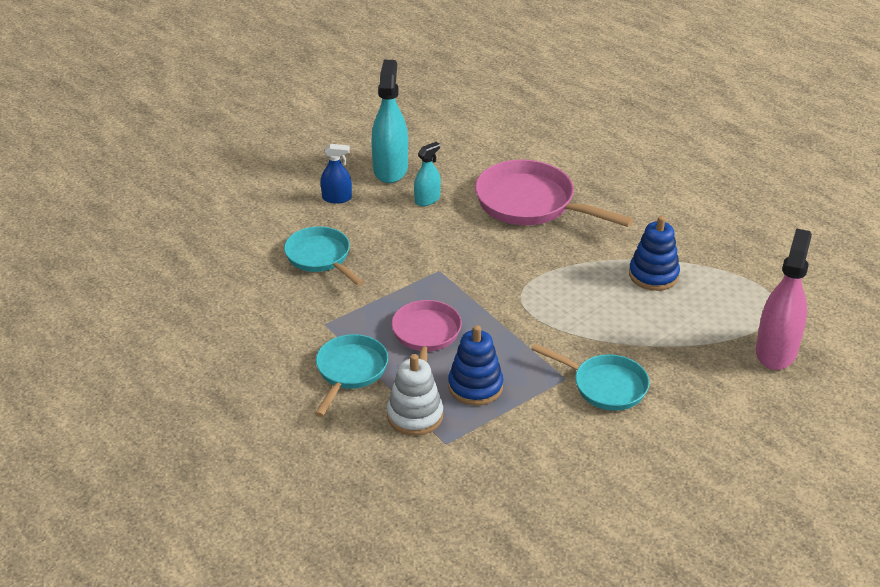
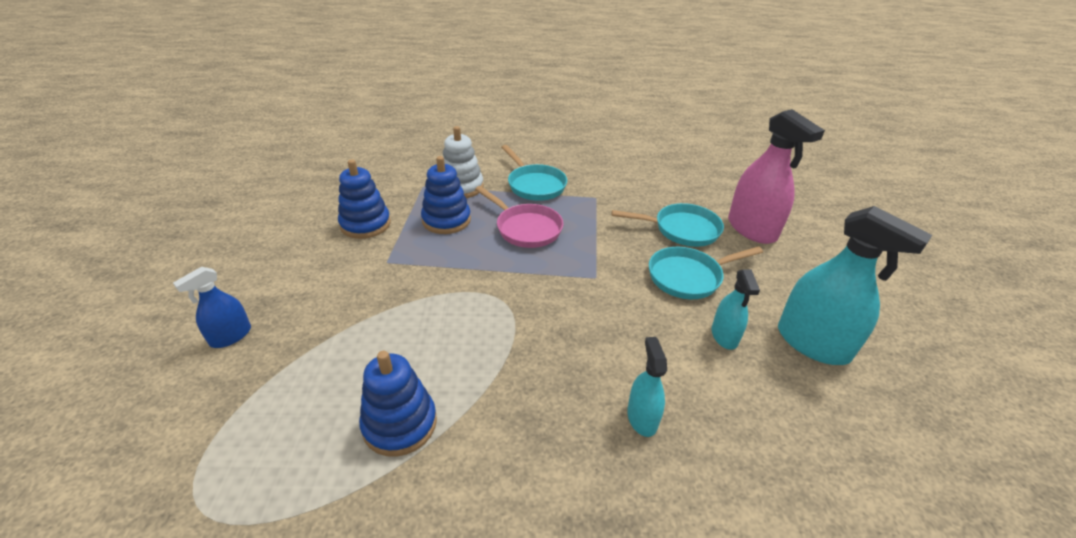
camera: 130 degrees right, 0 degrees up
(337, 198) = (775, 279): blue spray bottle -> blue spray bottle (231, 336)
(531, 204) = (642, 418): pink pan -> turquoise spray bottle
(546, 429) = (365, 224): none -> blue stacking toy
(605, 386) = (348, 275): turquoise pan -> turquoise pan (689, 277)
(776, 351) = (175, 422): pink spray bottle -> pink spray bottle (752, 229)

